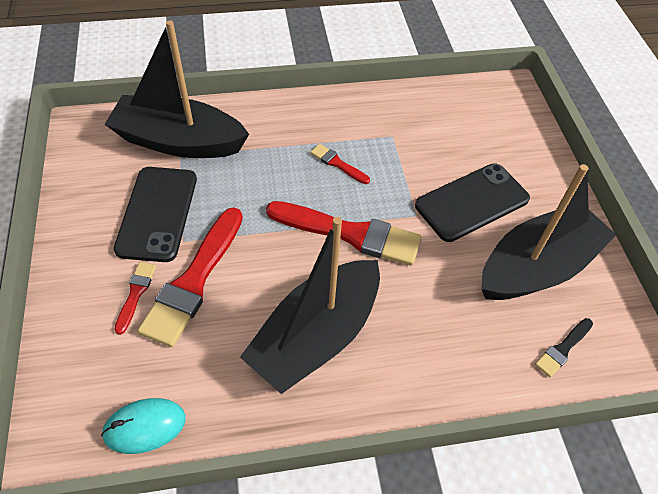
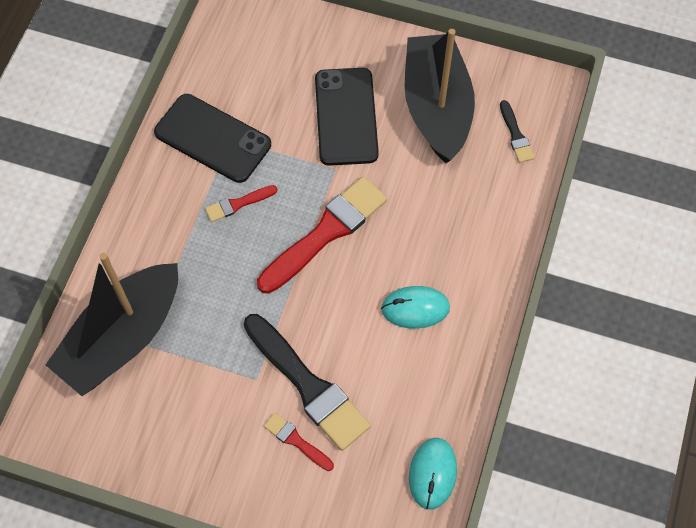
camera: 60 degrees left, 10 degrees up
(157, 213) = (210, 391): black phone -> black phone (213, 138)
(194, 280) = (307, 385): red brush -> black brush
(316, 336) = (415, 308): black boat -> turquoise mouse

